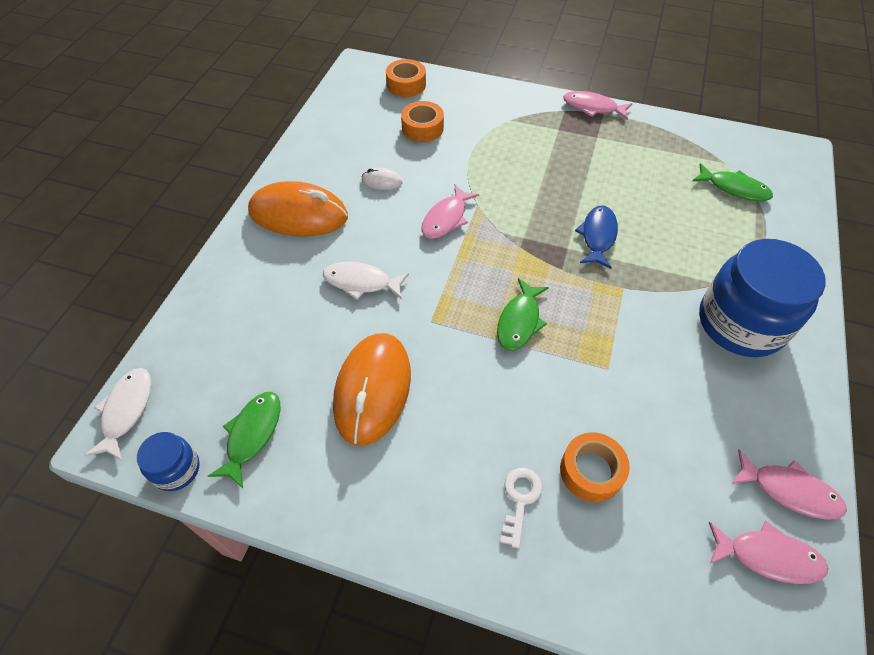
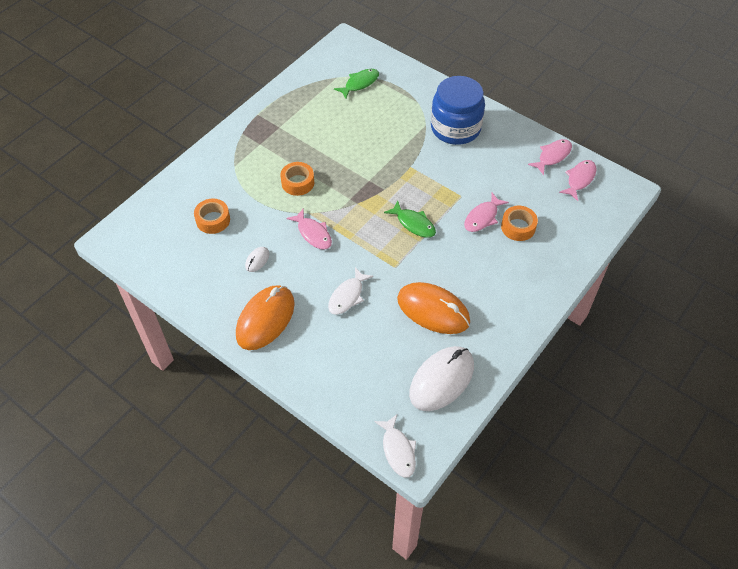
camera: 70 degrees left, 0 degrees up
(126, 411) = (398, 450): white fish -> white fish turned 135 degrees counterclockwise
(176, 469) = (451, 424): blue jar -> none
(252, 435) = (441, 380): green fish -> white mouse
(406, 85) = (154, 215): orange tape -> orange tape (298, 183)
(520, 500) = (523, 262): white key -> none
(593, 107) = (248, 117): pink fish -> pink fish (482, 217)
(598, 236) = (366, 162): blue fish -> none

